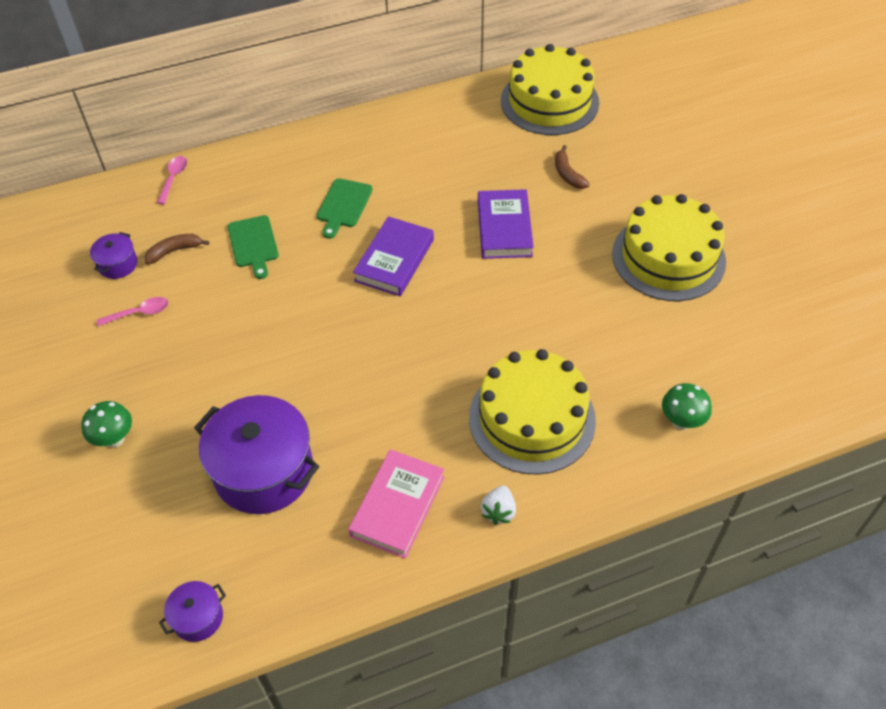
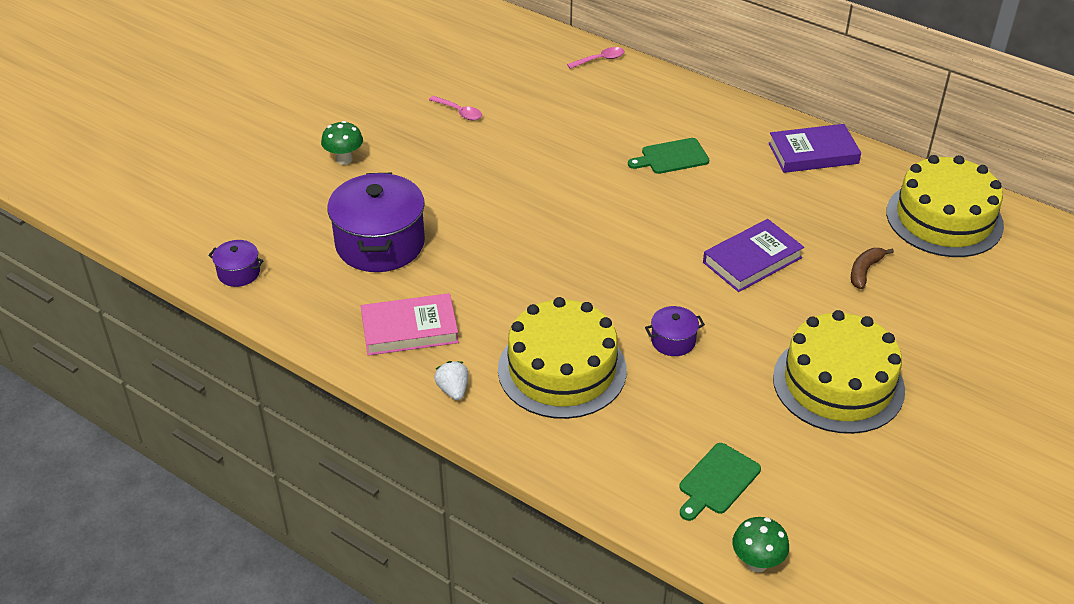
camera: 55 degrees right, 10 degrees down
(118, 264) = (492, 79): purple pot -> purple pot (673, 341)
(174, 251) = (532, 98): brown banana -> none
(253, 244) = (580, 131): green cutting board -> green cutting board (717, 481)
(394, 260) = (645, 213): purple book -> purple book (813, 153)
(498, 511) = (453, 390): white strawberry -> white strawberry turned 90 degrees clockwise
(681, 422) = (650, 470): green mushroom -> green mushroom (757, 563)

